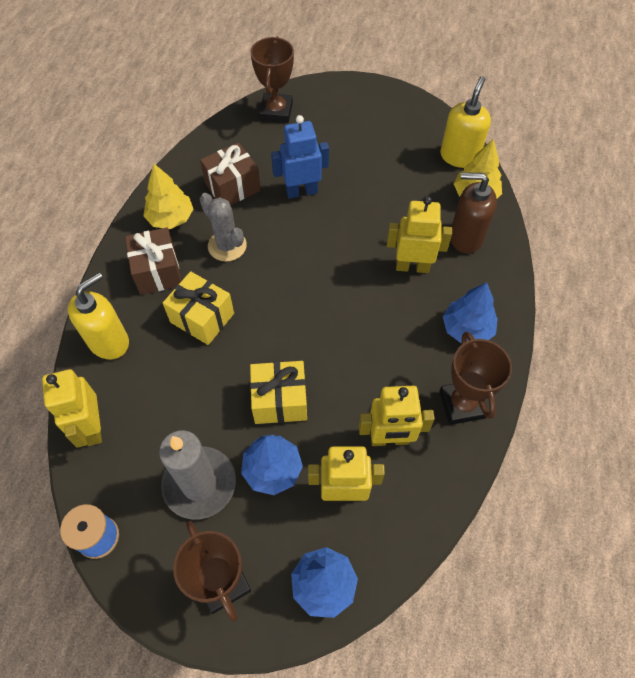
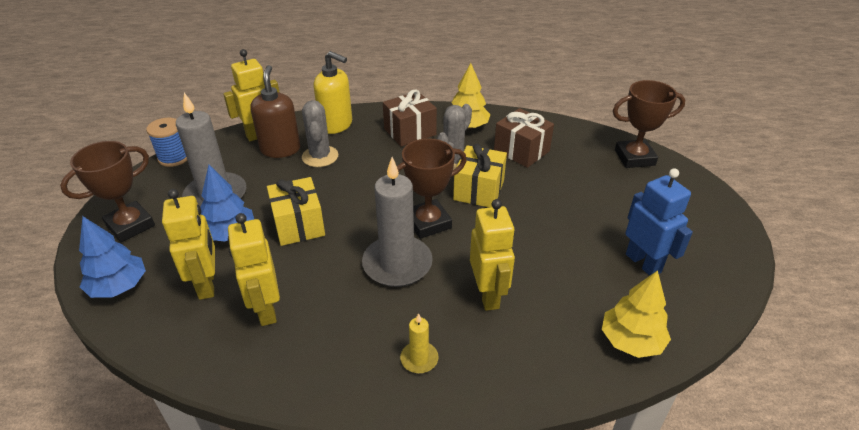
camera: 75 degrees right, 20 degrees down
(167, 367) = (320, 156): none -> grey cactus
(202, 318) = (372, 164): yellow gift -> yellow gift (479, 190)
(301, 191) = (543, 193): blue robot -> blue robot (643, 263)
(360, 323) = (397, 264): none -> grey candle
(459, 156) = (685, 315): yellow soap dispenser -> none
(462, 404) = (315, 367): brown trophy -> brown trophy (428, 223)
(465, 237) = (556, 340): brown soap dispenser -> brown soap dispenser (280, 149)
(467, 329) = (419, 359): blue tree -> yellow candle

